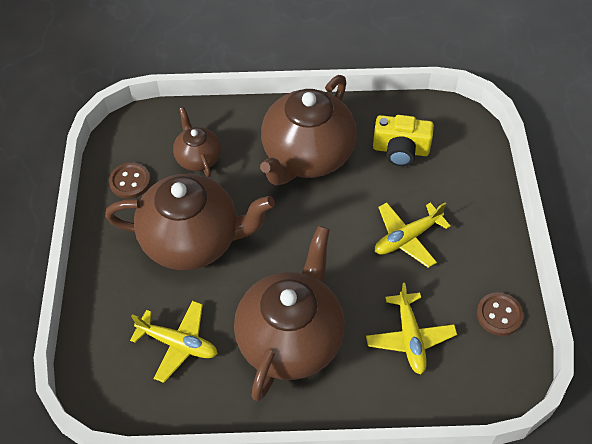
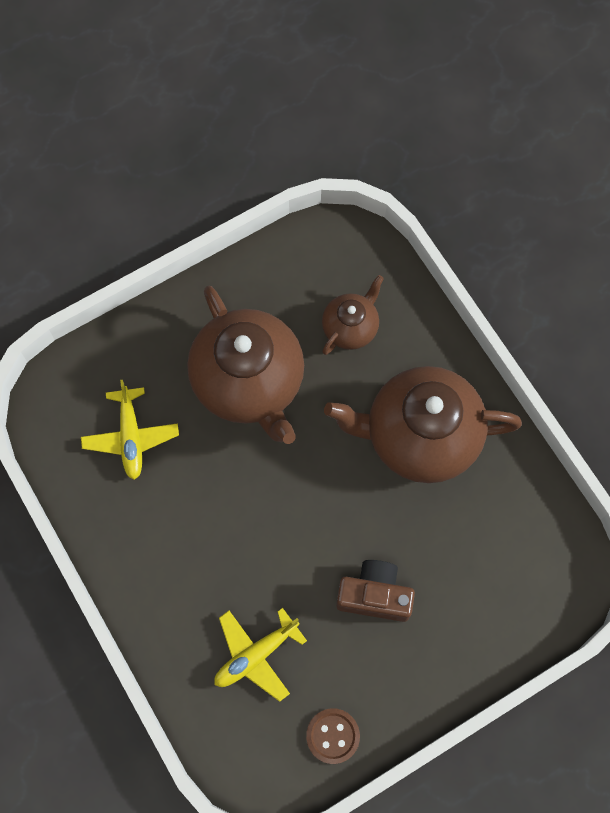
camera: 60 degrees right, 15 degrees up
(130, 181) = (282, 280): brown button -> none
(291, 338) = (193, 538): brown teapot -> none
(400, 150) = (489, 532): yellow camera -> none
(407, 238) = (374, 595): yellow plane -> brown camera

